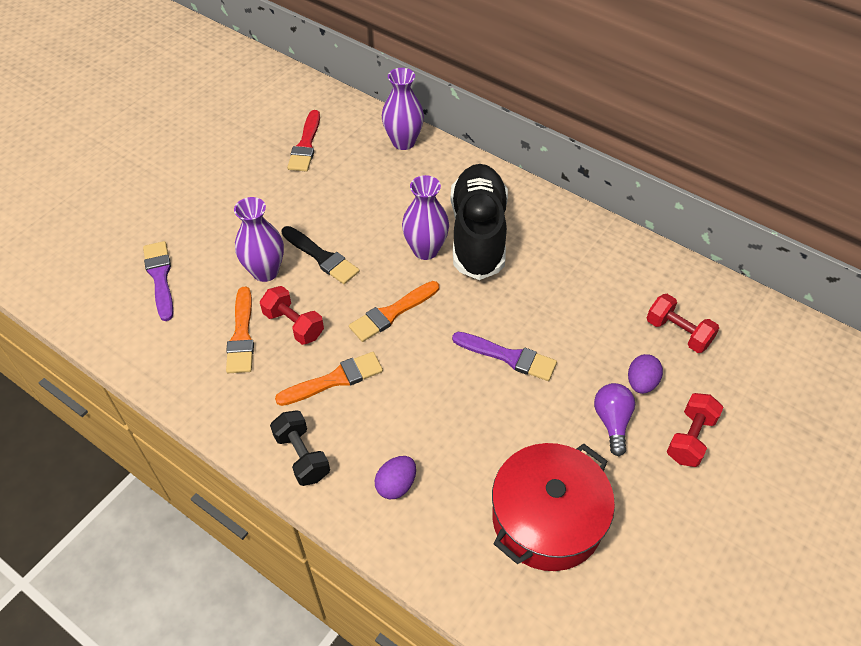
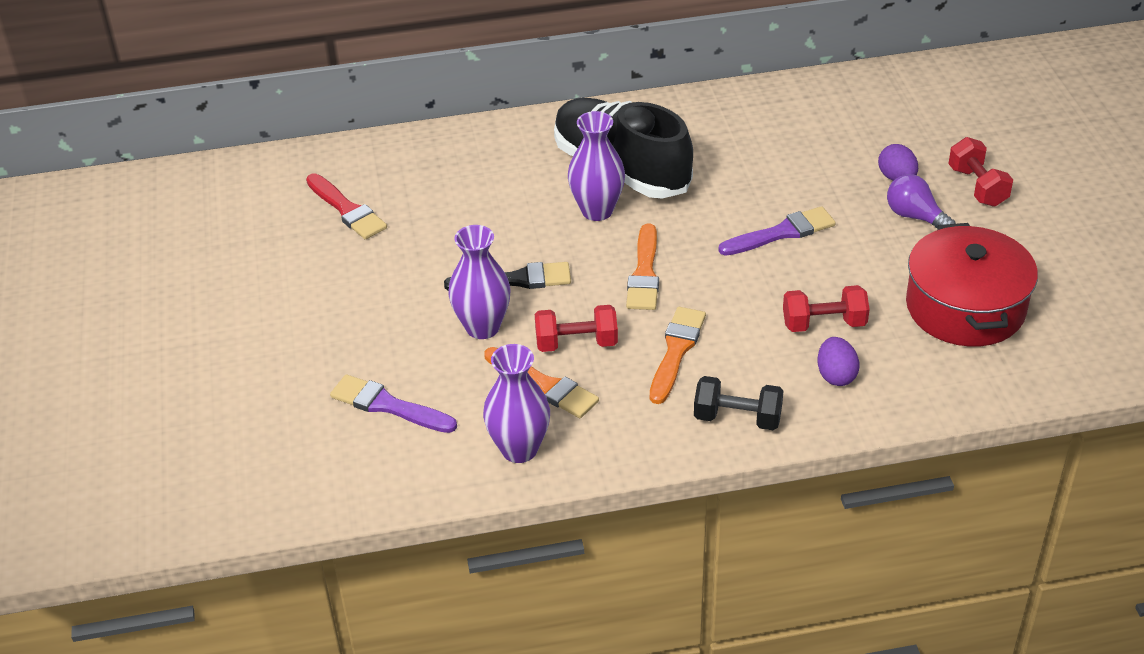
camera: 45 degrees left, 10 degrees down
(403, 142) = (439, 146): purple vase -> purple vase (519, 449)
(678, 332) = (872, 128): red dumbbell -> red dumbbell (824, 324)

